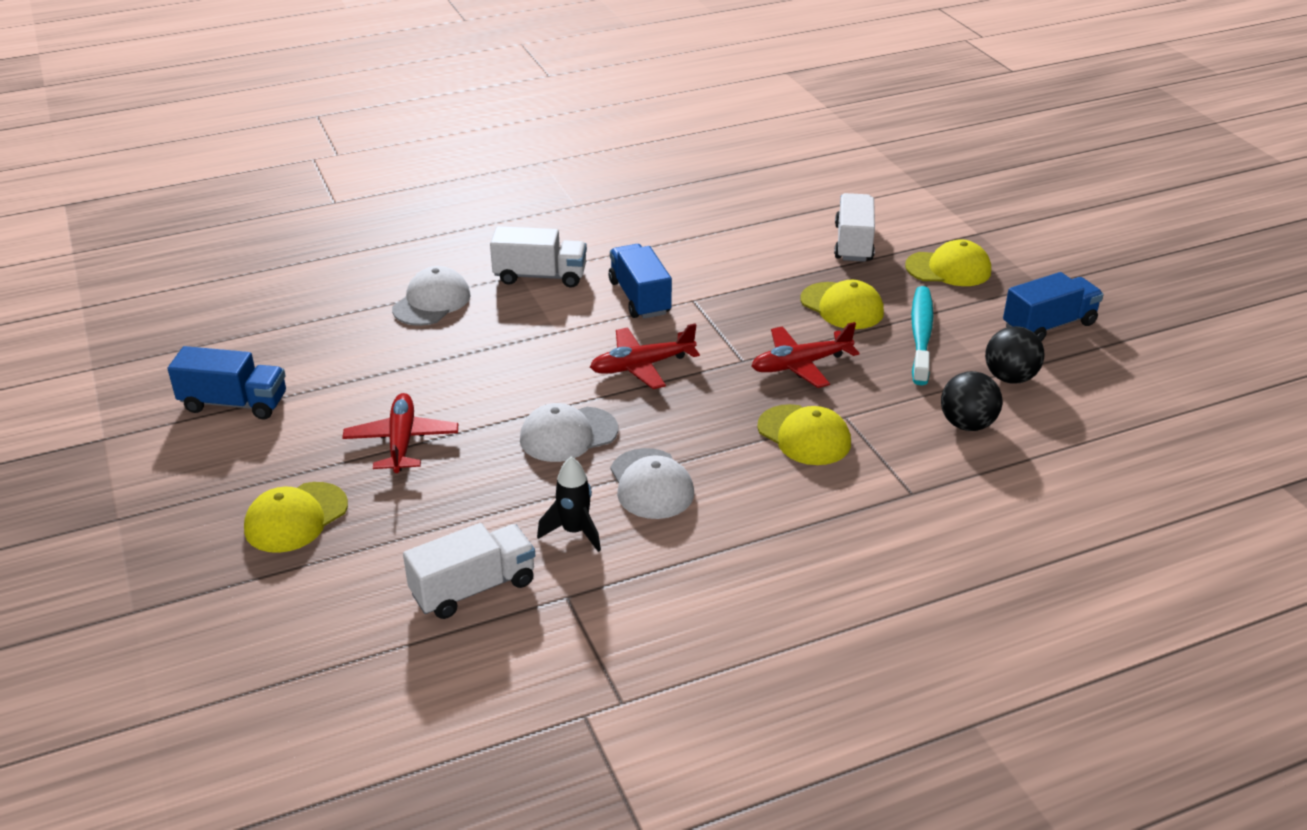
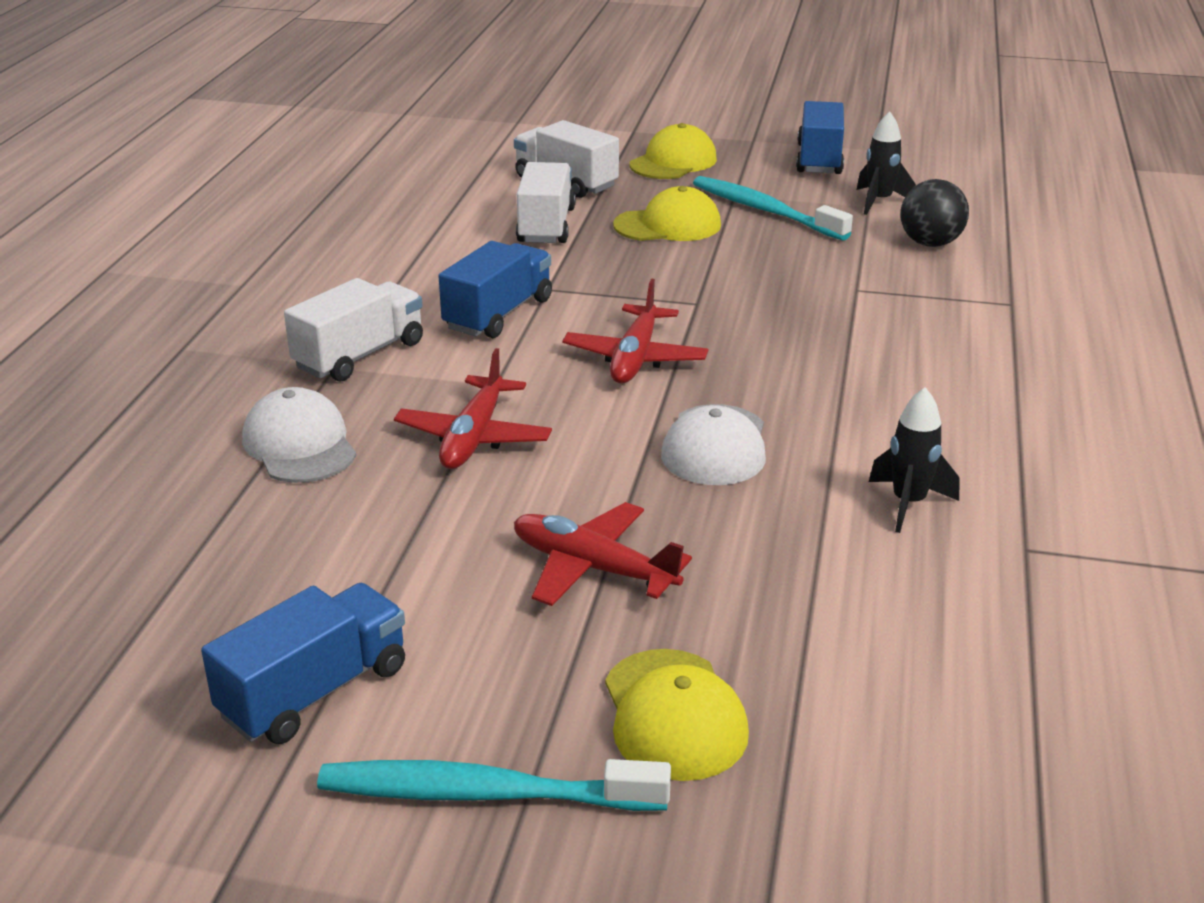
camera: 55 degrees left, 5 degrees down
(197, 483) = (484, 794): none -> turquoise toothbrush
(473, 588) = (959, 610): white truck -> white truck (546, 226)
(639, 297) = (498, 314): blue truck -> blue truck turned 105 degrees clockwise
(651, 484) = (865, 427): white cap -> none
(800, 365) = (743, 279): red plane -> red plane (474, 437)
(804, 435) = (866, 319): yellow cap -> none
(1010, 378) = (879, 202): black ball -> black rocket

